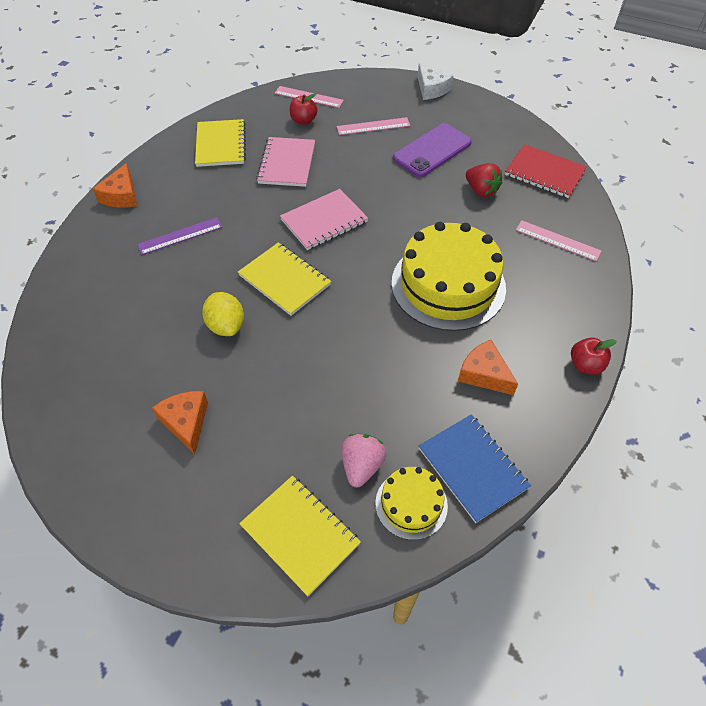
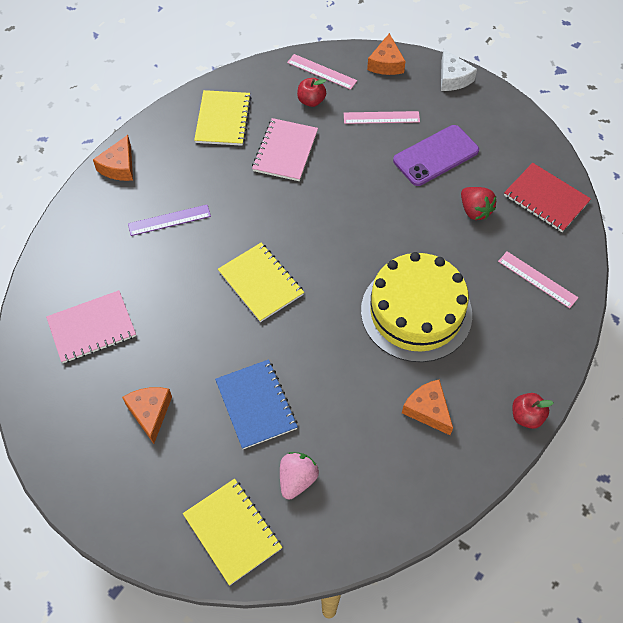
camera: 10 degrees right, 5 degrees up
(226, 325) = (199, 323): yellow lemon -> none
(324, 221) = (310, 223): pink notebook -> pink notebook (92, 328)
(367, 84) = (386, 63): none -> orange cheese
(411, 504) = (333, 521): yellow cake -> none
(472, 468) = (395, 498): blue notebook -> blue notebook (256, 405)

